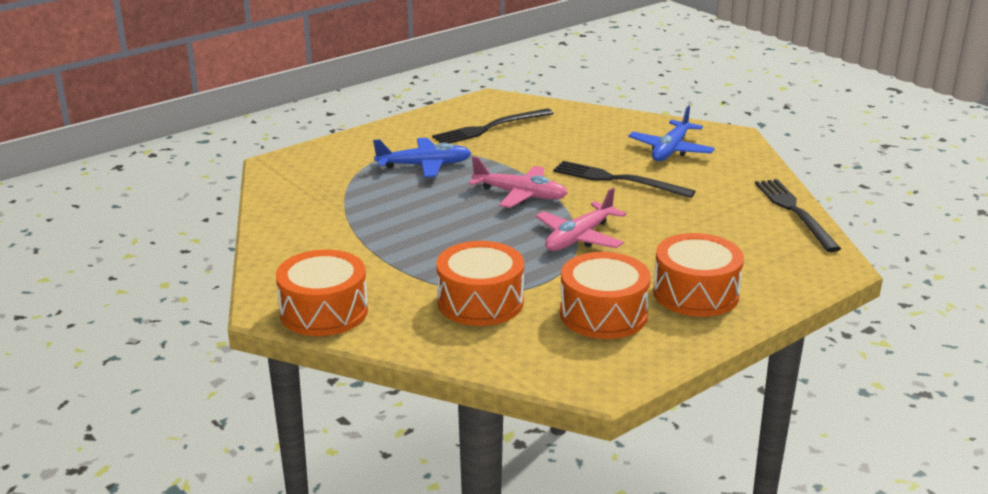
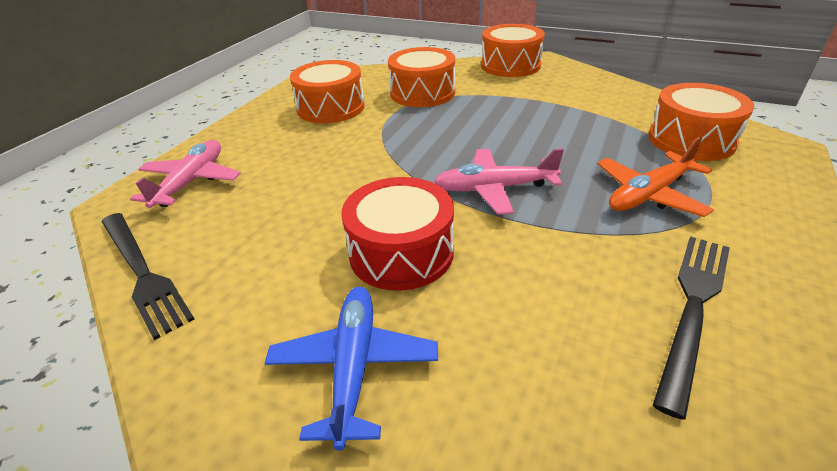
camera: 155 degrees right, 10 degrees up
(424, 165) = (649, 194): blue plane -> orange plane
(579, 238) = (390, 158): pink plane -> pink plane (191, 182)
(618, 180) = (401, 252): black fork -> red drum
(695, 293) = (263, 139): orange drum -> orange drum (691, 140)

